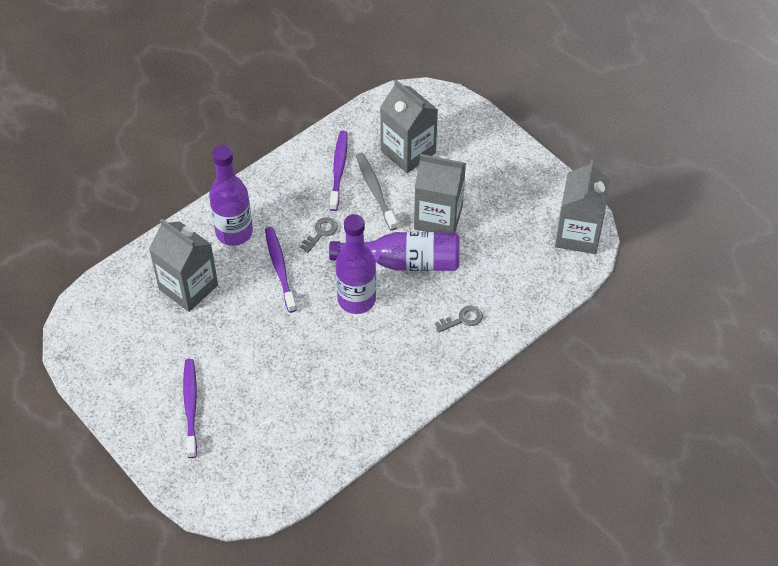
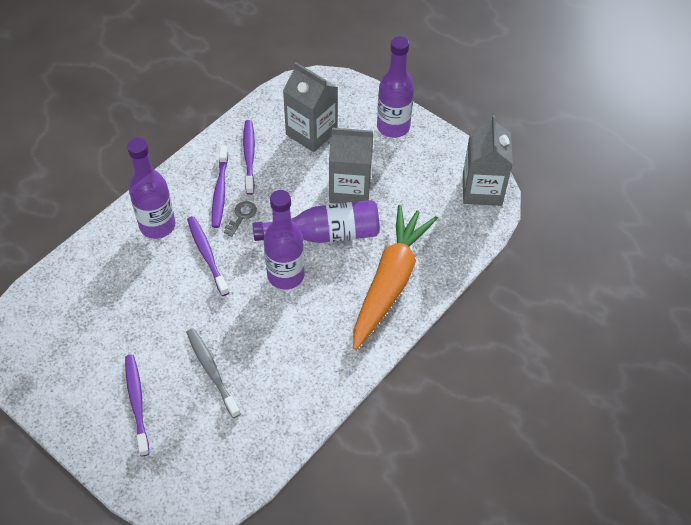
camera: 10 degrees left, 0 degrees up
(188, 287) = (119, 284): grey carton -> none
(303, 204) = (220, 191): none -> purple toothbrush
(375, 190) = (287, 171): grey toothbrush -> grey toothbrush (211, 371)
(463, 319) = (390, 281): grey key -> orange carrot
(496, 155) = (393, 127): none -> purple bottle

